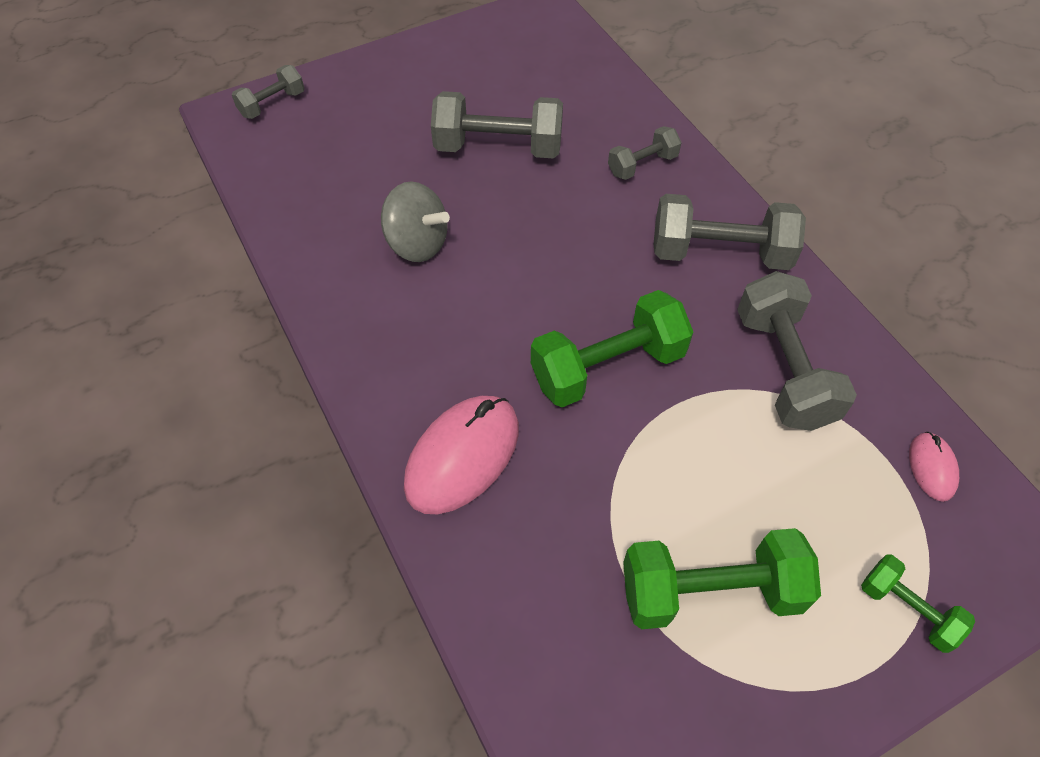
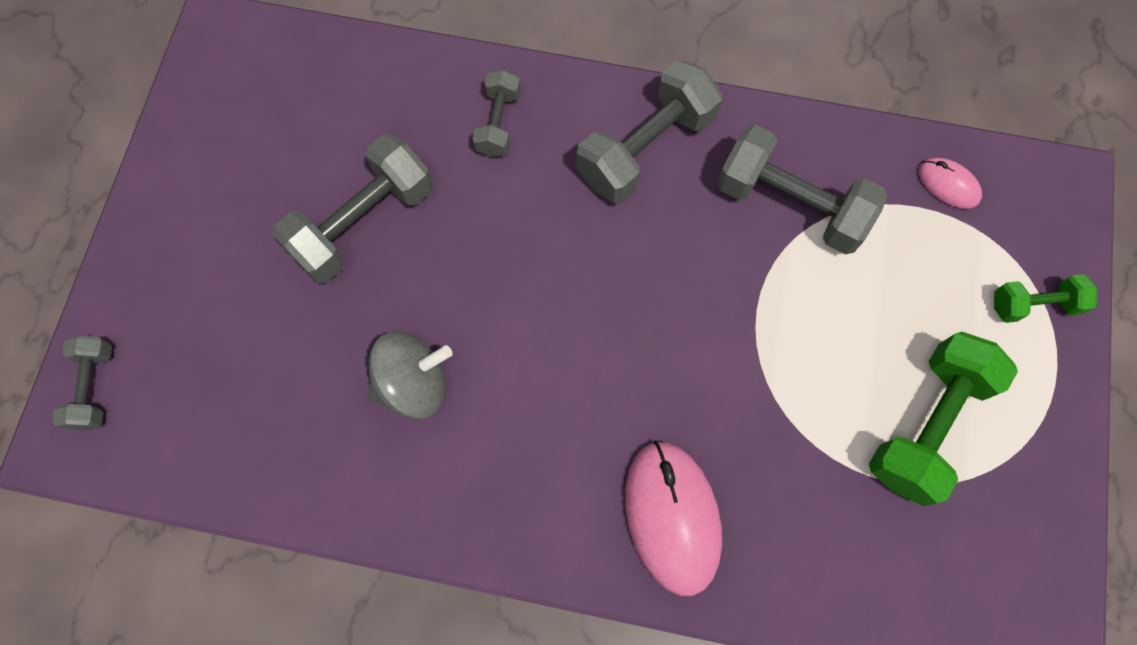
camera: 50 degrees left, 15 degrees up
(608, 367) = (681, 332): green dumbbell -> none

